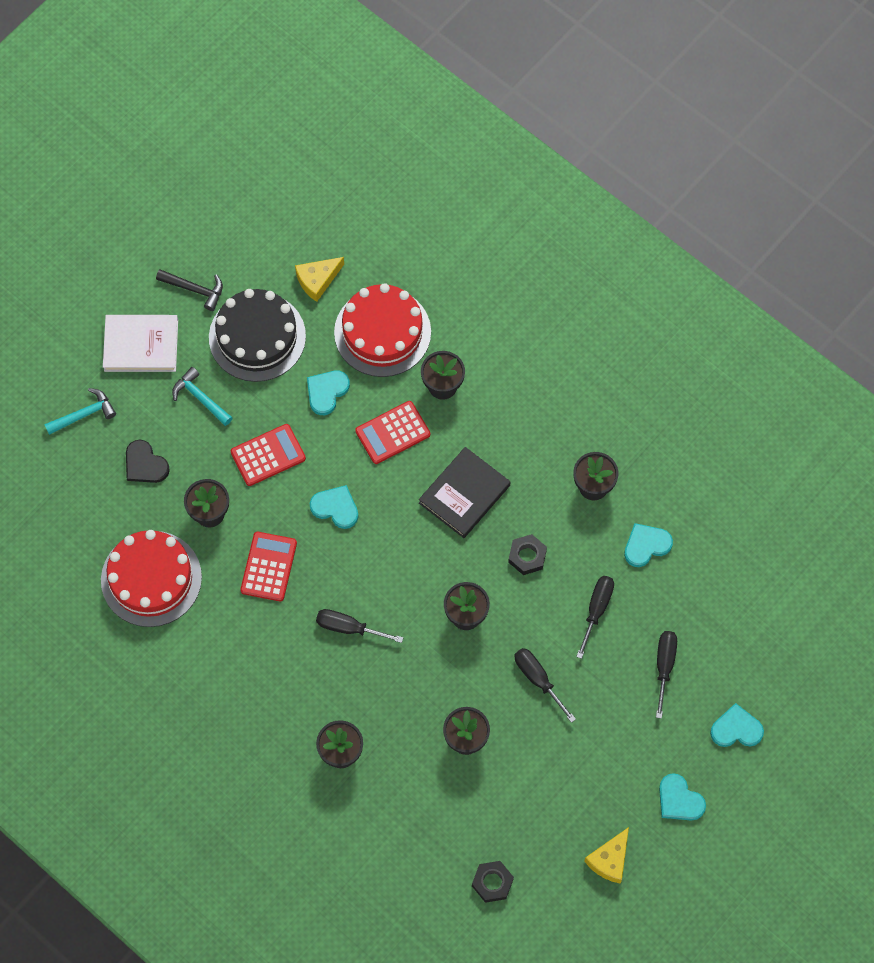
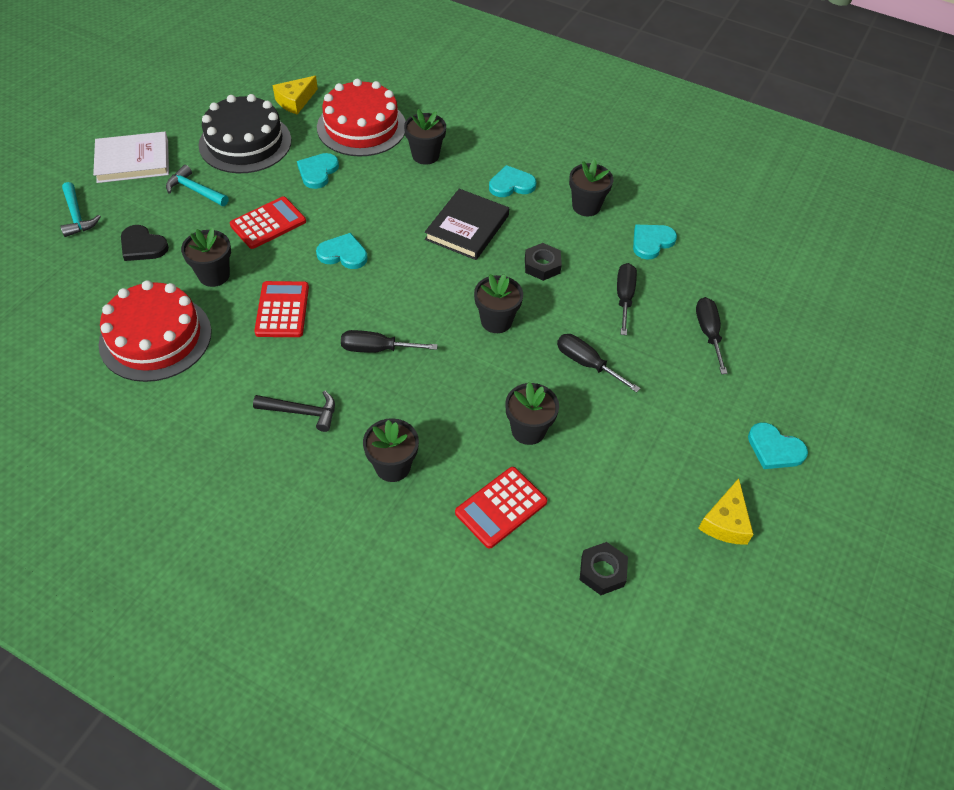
camera: 15 degrees left, 15 degrees down
(84, 414) = (77, 216): turquoise hammer -> turquoise hammer turned 105 degrees clockwise
(195, 289) = (182, 119): black hammer -> black hammer (302, 412)
(393, 433) = (387, 192): red calculator -> red calculator (501, 507)
(736, 729) = (802, 375): turquoise heart -> turquoise heart (511, 184)

